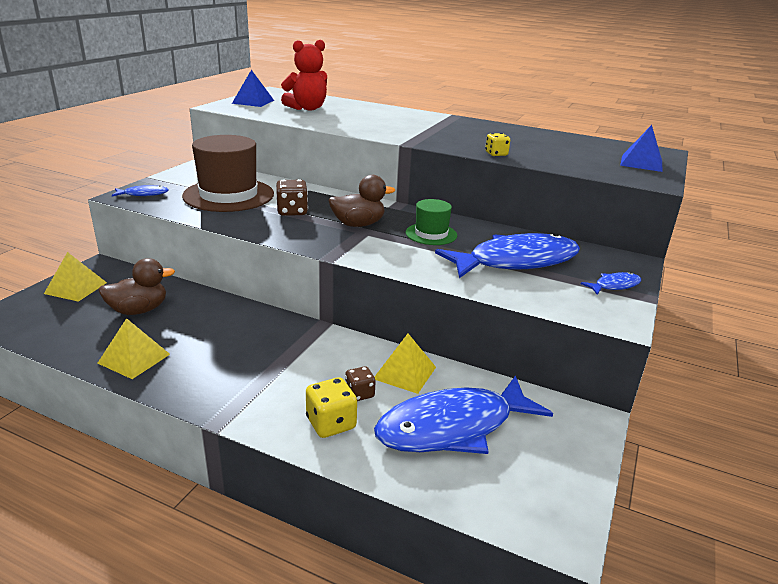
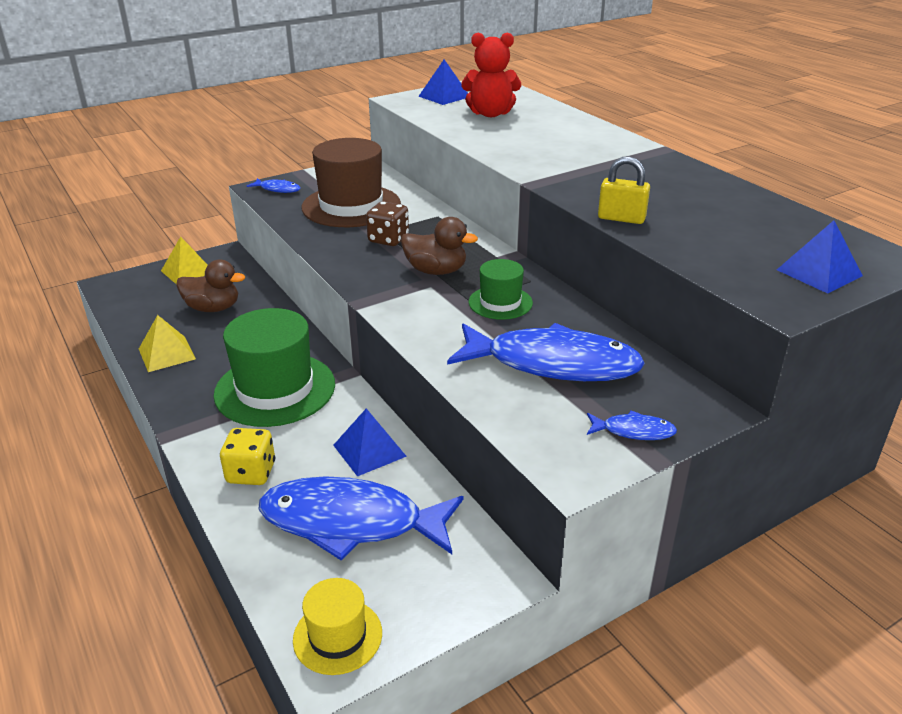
camera: 35 degrees right, 5 degrees up
(274, 355) = (275, 389): none -> green hat
(359, 394) = (305, 455): brown dice -> none
(405, 372) = (369, 450): yellow pyramid -> blue pyramid
(496, 154) = (621, 218): yellow dice -> yellow padlock
(542, 510) = (337, 636): none -> yellow hat

